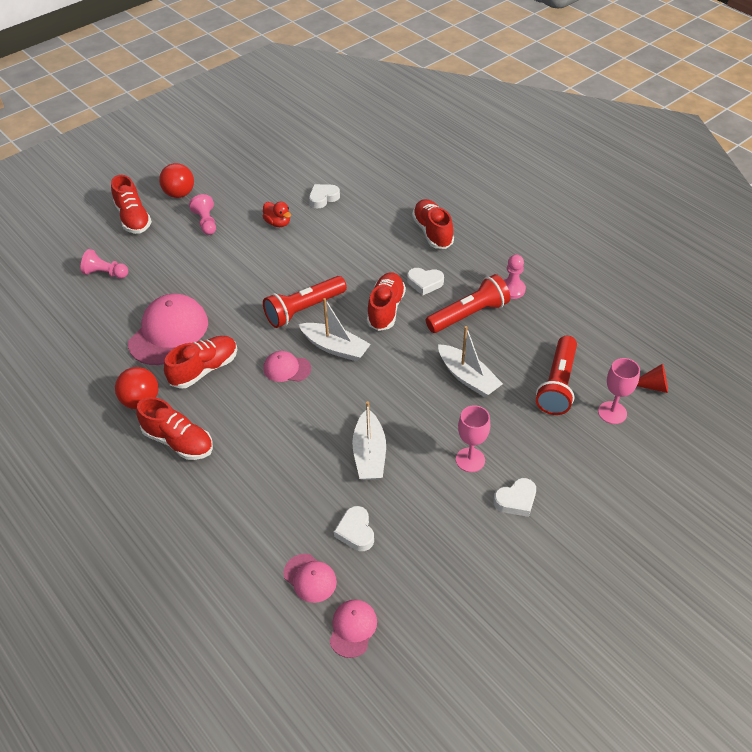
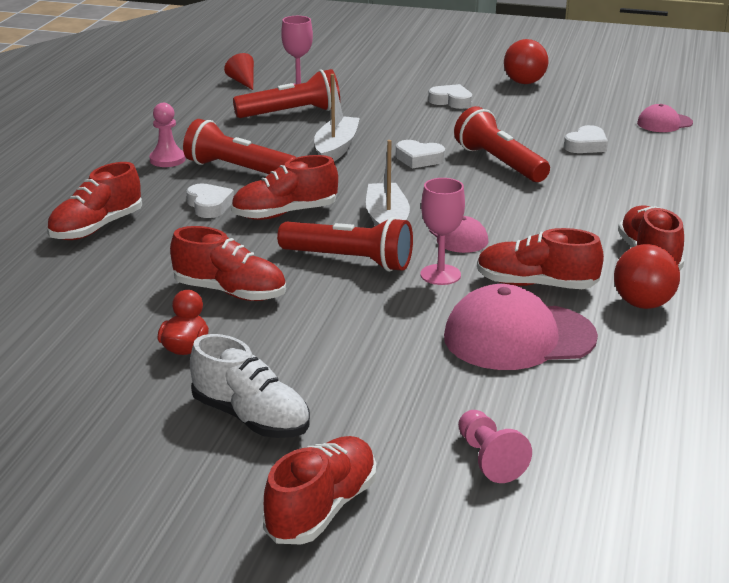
camera: 125 degrees left, 20 degrees down
(179, 194) = (195, 490): red ball -> red ball (524, 82)
(206, 222) = (251, 418): pink pawn -> white shoe
(310, 578) = (658, 148): pink cap -> none
(314, 254) = (230, 292): none -> red shoe
(323, 198) = (81, 333): white heart -> white heart (419, 159)
(369, 454) = (499, 163): white boat -> red flashlight
(470, 460) = (437, 125): pink goblet -> pink goblet (440, 275)

